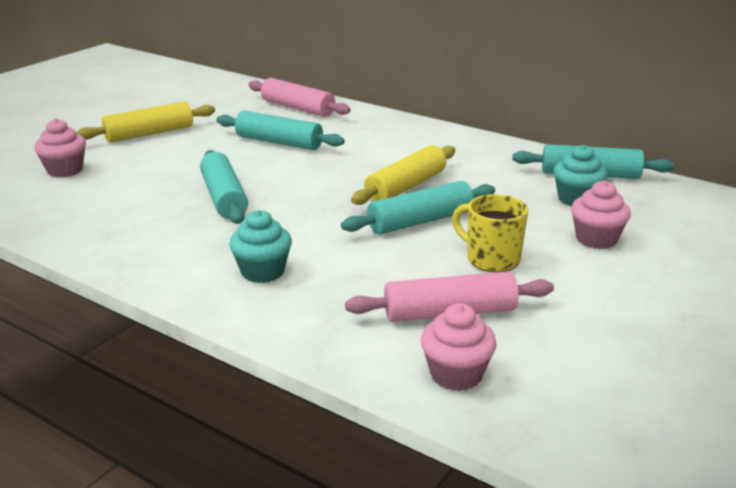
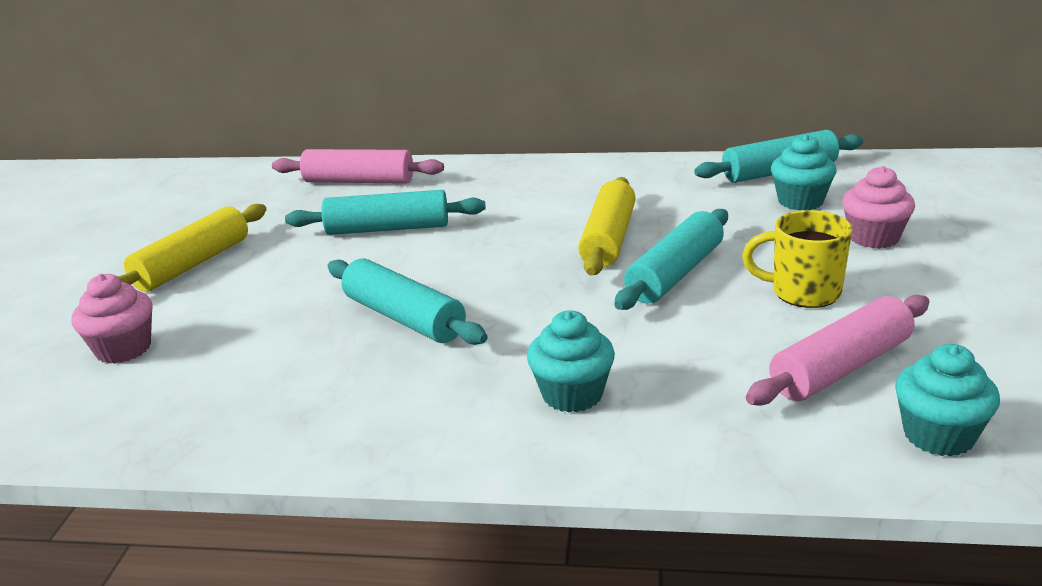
camera: 25 degrees left, 0 degrees up
(456, 374) = (938, 435): pink cupcake -> turquoise cupcake

